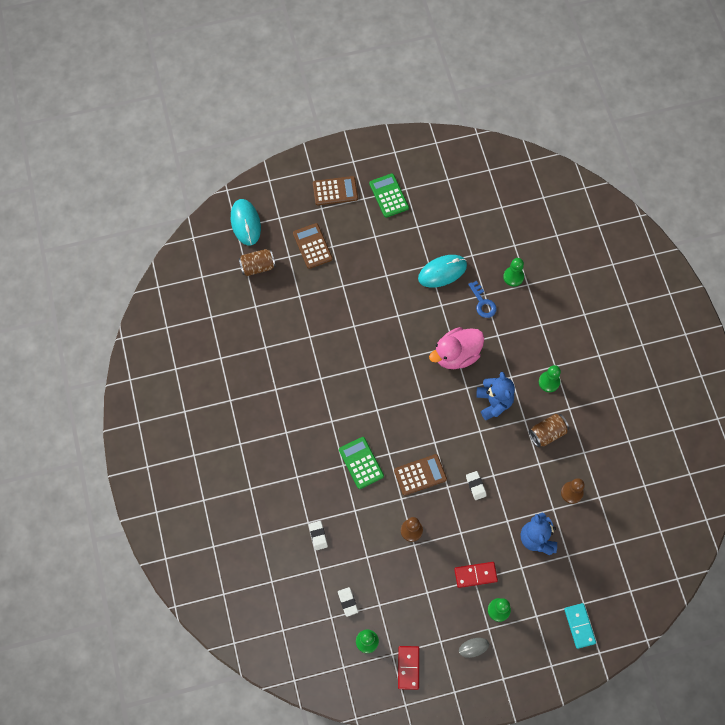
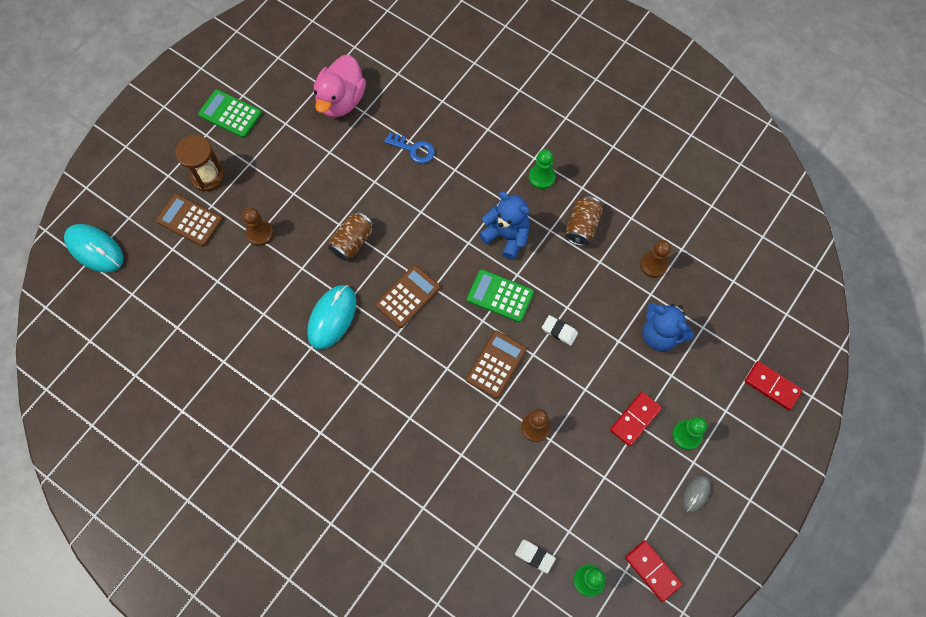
camera: 40 degrees left, 0 degrees up
(257, 267) = (145, 284): brown can -> brown can (352, 242)
(318, 536) = (445, 513): white eraser -> none
(335, 191) = (168, 148): brown calculator -> brown calculator (408, 296)
(344, 226) = (207, 176): none -> brown hourglass
(346, 285) = (259, 233): none -> brown pawn
(361, 463) = (426, 400): green calculator -> green calculator (500, 296)
(442, 272) = (348, 149): turquoise mouse -> turquoise mouse (332, 317)
(456, 355) = (430, 218): pink duck -> pink duck (341, 100)
(513, 277) = (422, 103): green pawn -> none
(579, 626) = (772, 386): turquoise domino -> red domino

